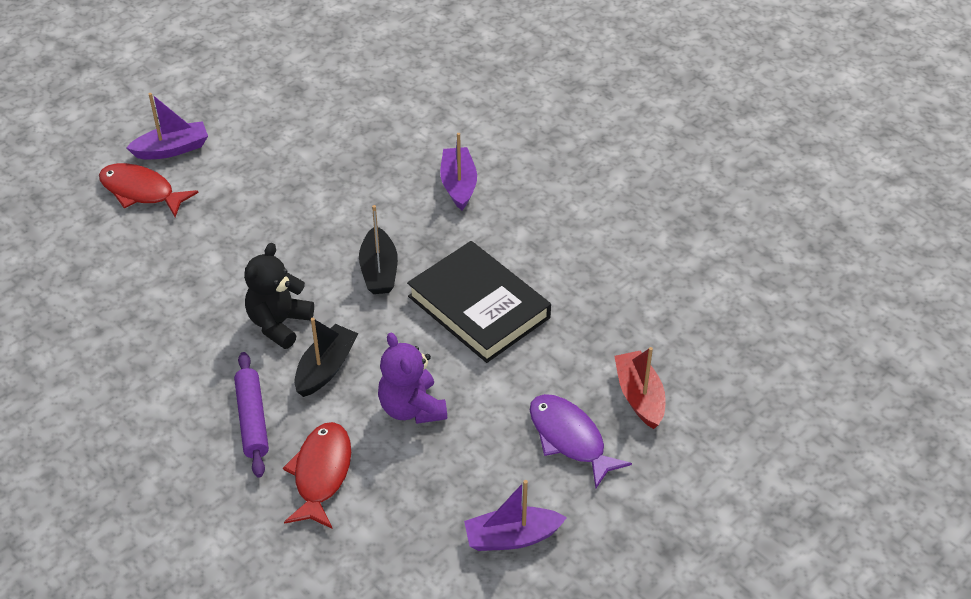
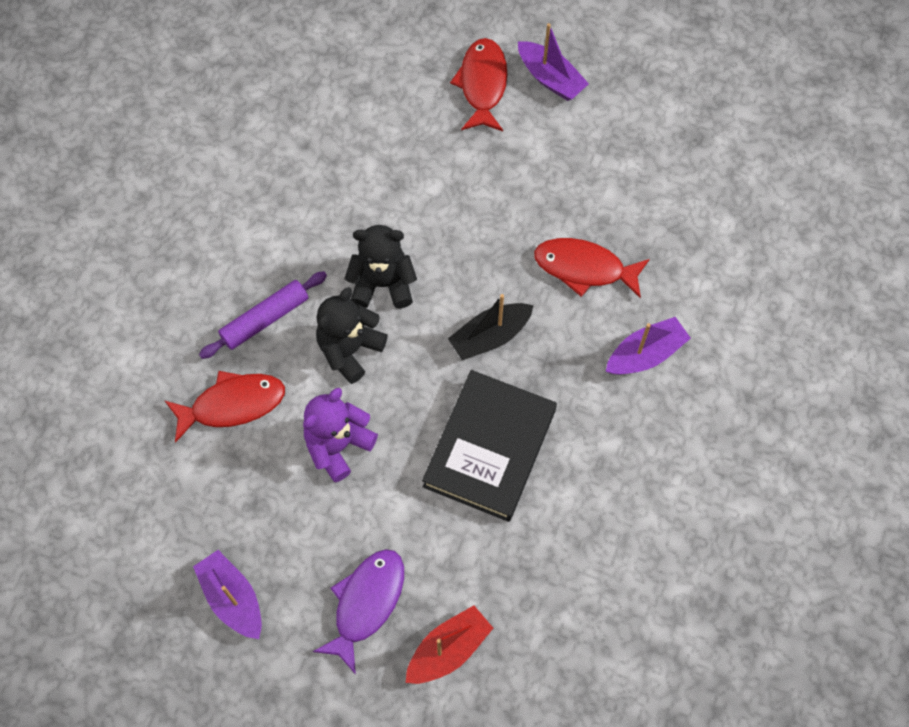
camera: 65 degrees right, 20 degrees up
(326, 368) = (350, 349): black boat -> black teddy bear
(359, 192) = (584, 268): none -> red fish

